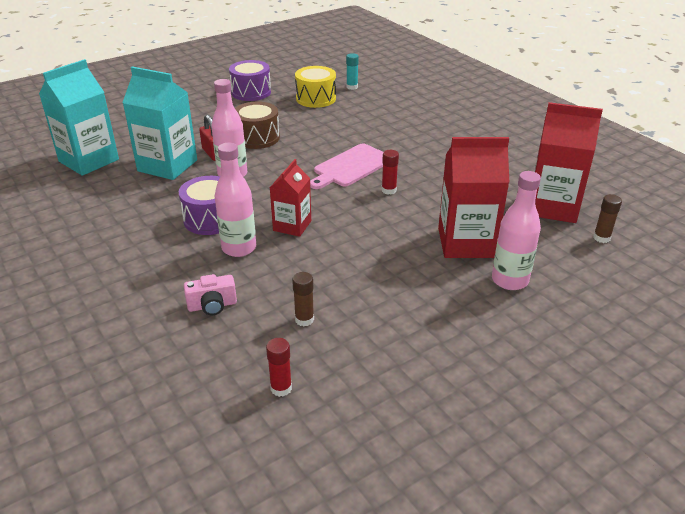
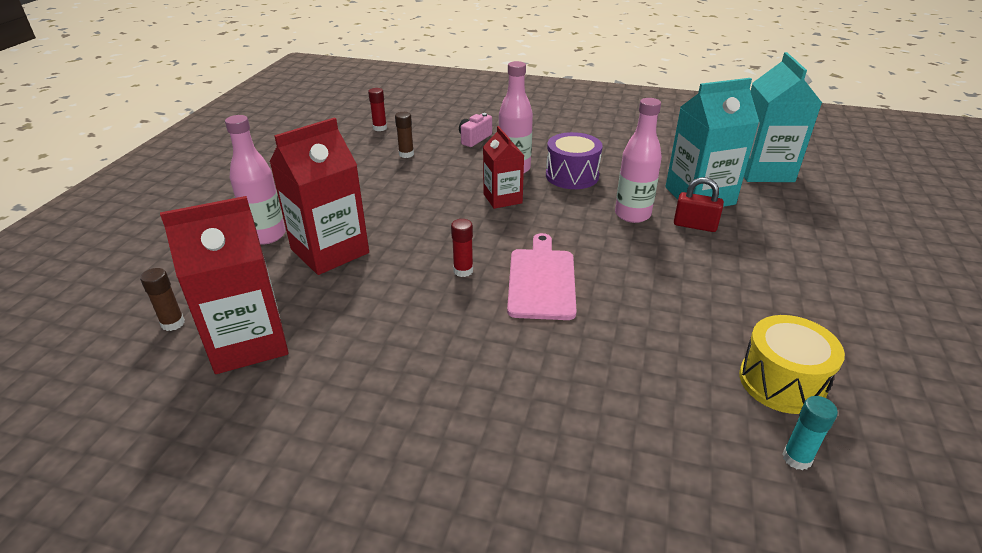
camera: 140 degrees right, 0 degrees up
(251, 92) = (874, 338): purple drum -> none
(257, 138) = (699, 265): brown drum -> none

